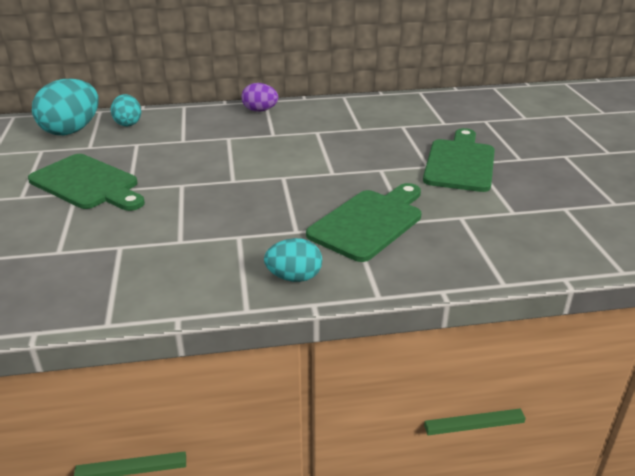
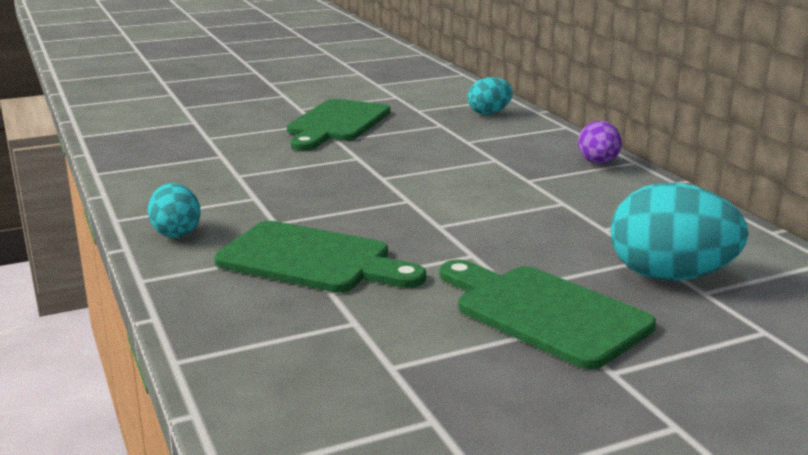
camera: 75 degrees right, 10 degrees down
(72, 130) = (450, 97): turquoise egg -> turquoise egg (670, 276)
(460, 163) = (544, 313): green cutting board -> green cutting board turned 135 degrees counterclockwise

